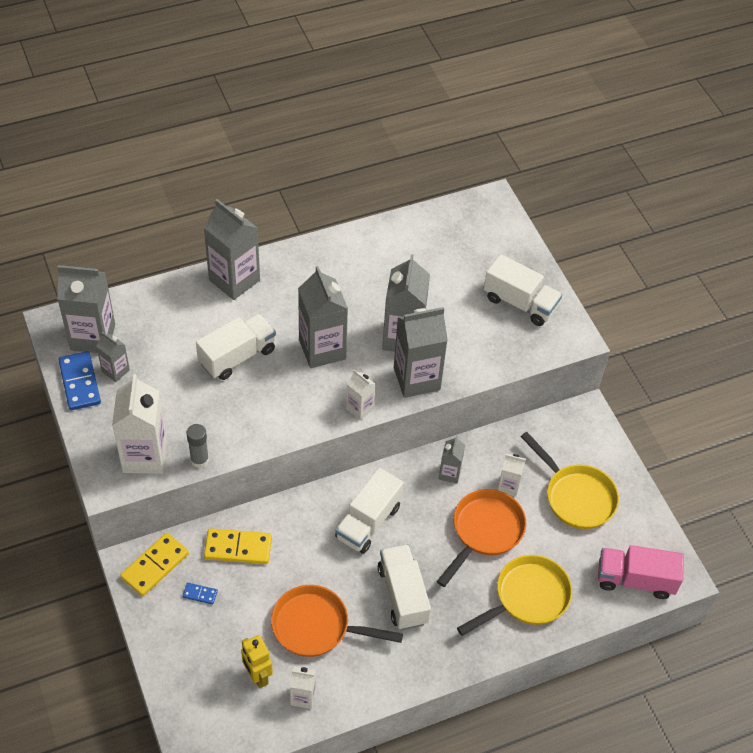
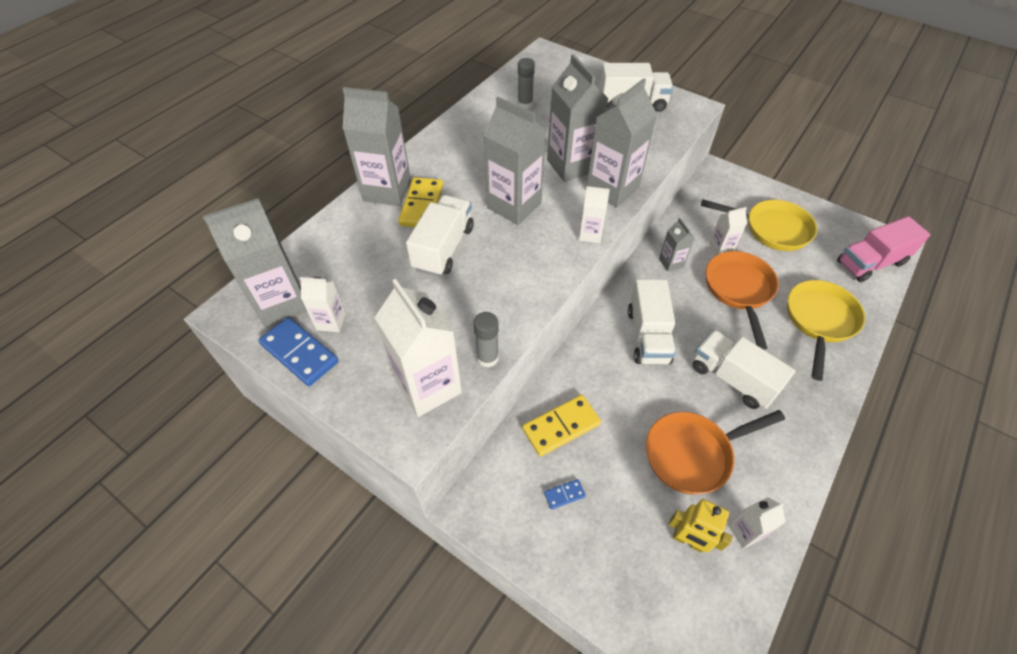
camera: 30 degrees left, 0 degrees up
(115, 371) = (331, 322): grey carton -> white carton
(155, 566) = (498, 495): yellow domino -> yellow domino (421, 205)
(420, 252) = (525, 104): none -> grey glue stick

